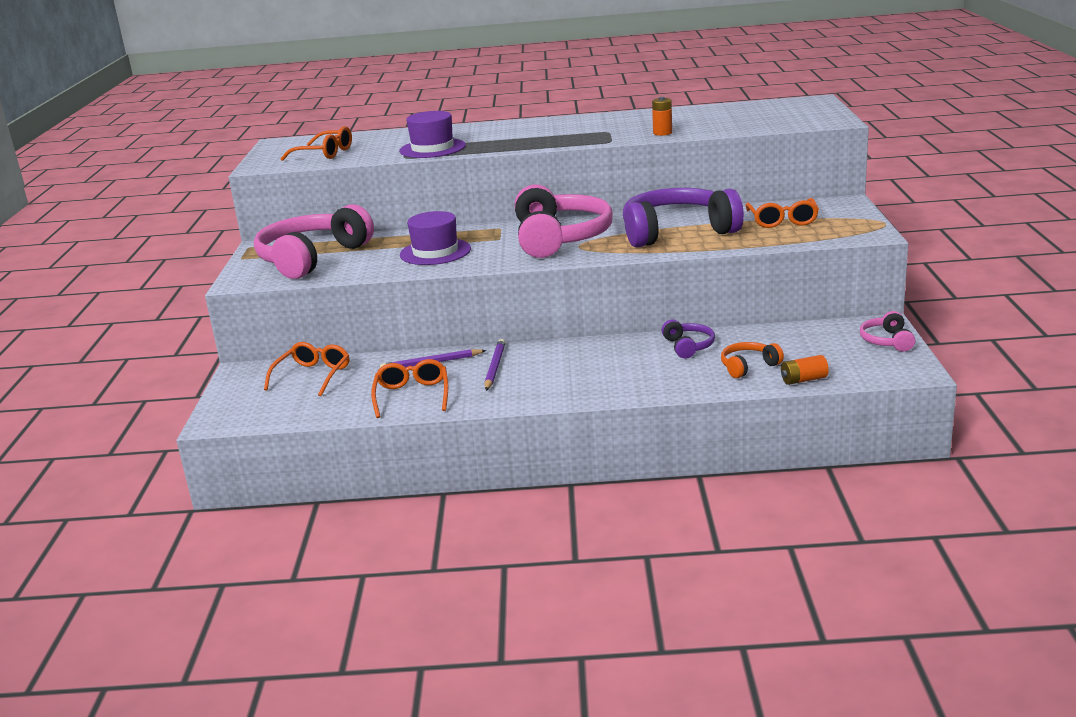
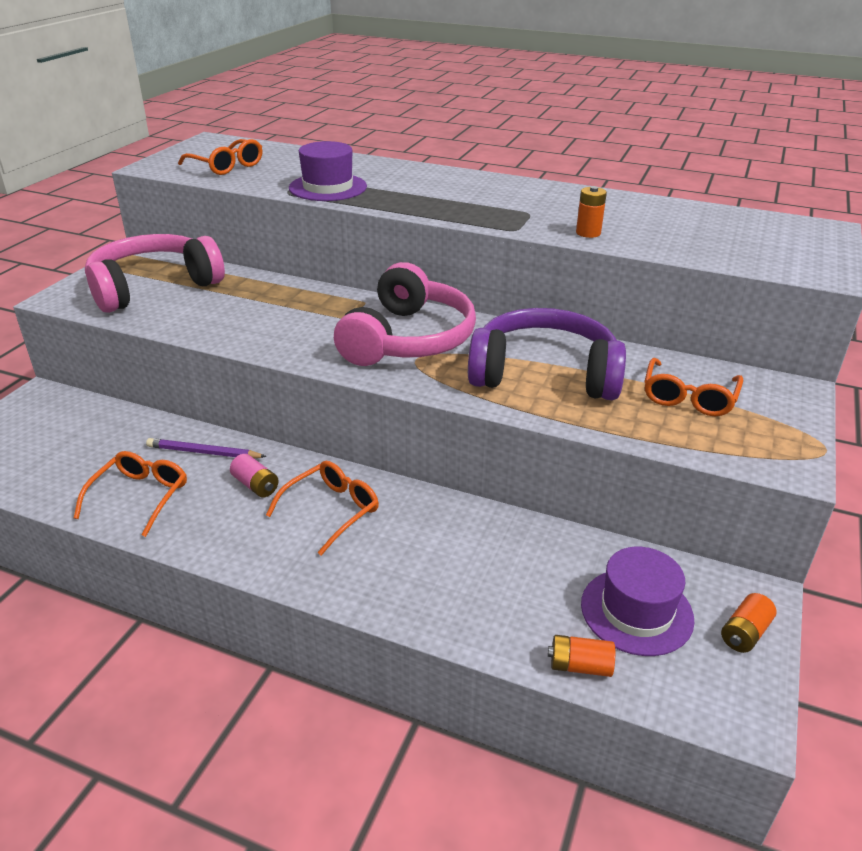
camera: 20 degrees right, 10 degrees up
(313, 376) = (86, 427): orange glasses -> orange glasses (332, 510)
(435, 252) = (268, 317): purple hat -> purple hat (636, 611)
(495, 367) = (255, 485): purple pencil -> pink battery
(688, 346) = (485, 537): purple headphones -> none
(748, 366) = (528, 606): orange headphones -> none
(886, 341) = (744, 633): pink headphones -> orange battery

